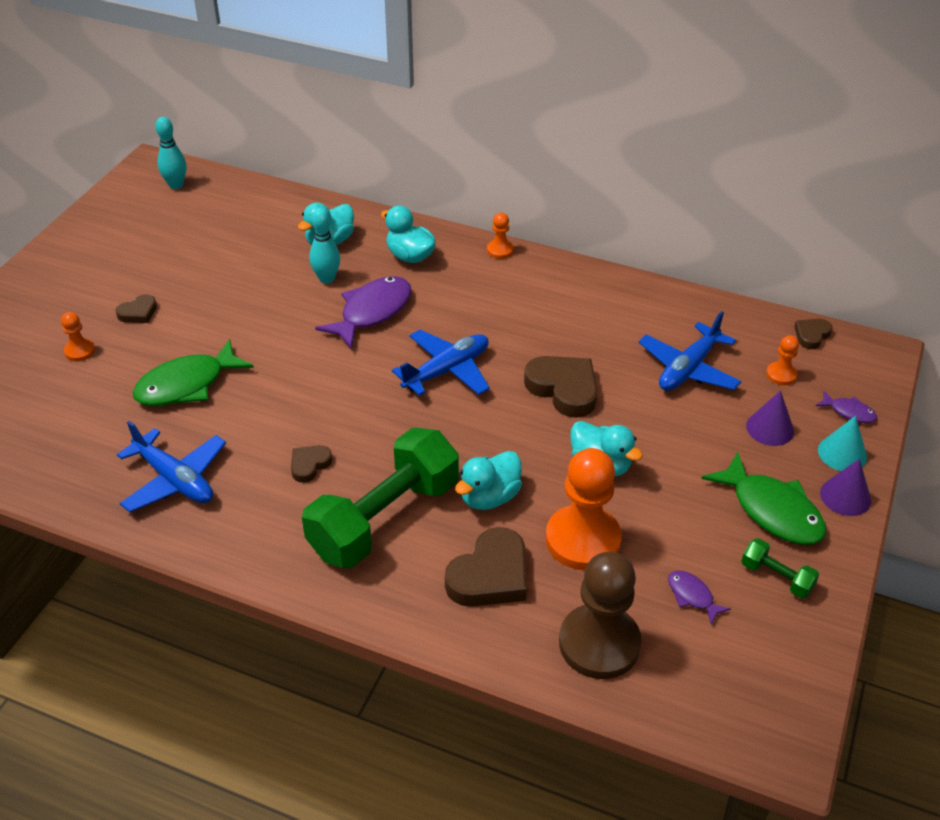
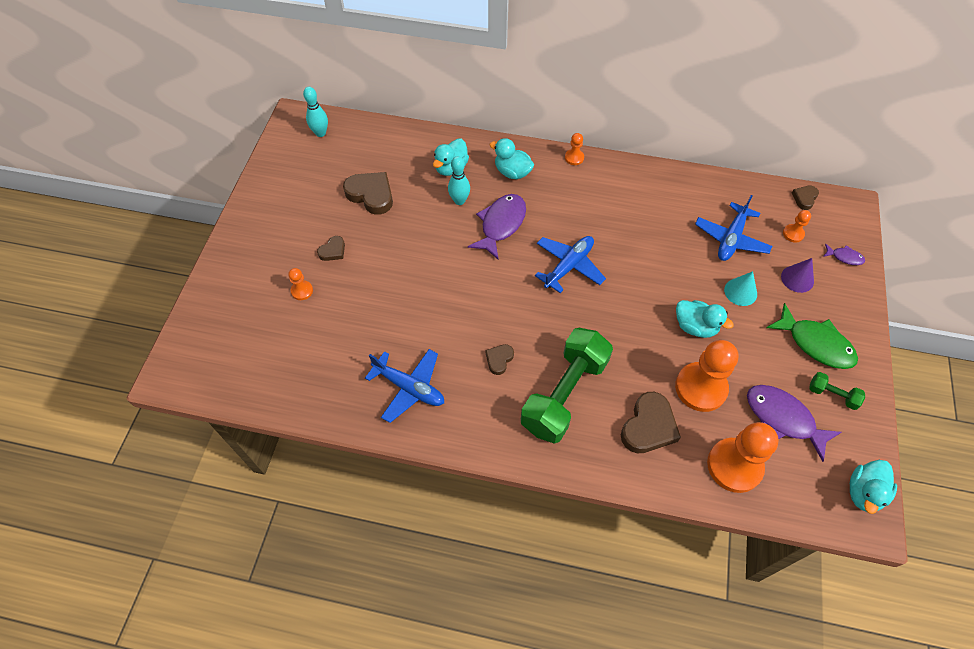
camera: 10 degrees left, 15 degrees up
(187, 385) = (390, 307): green fish -> none
(489, 497) = (629, 365): turquoise duck -> turquoise duck (864, 493)
(563, 389) = (653, 268): brown heart -> brown heart (371, 195)
(599, 643) = (734, 466): brown pawn -> orange pawn
(692, 596) = (783, 419): purple fish -> purple fish, size x2.05
(842, 453) = (848, 291): turquoise cone -> turquoise cone (740, 292)
(845, 496) = (859, 324): purple cone -> none

